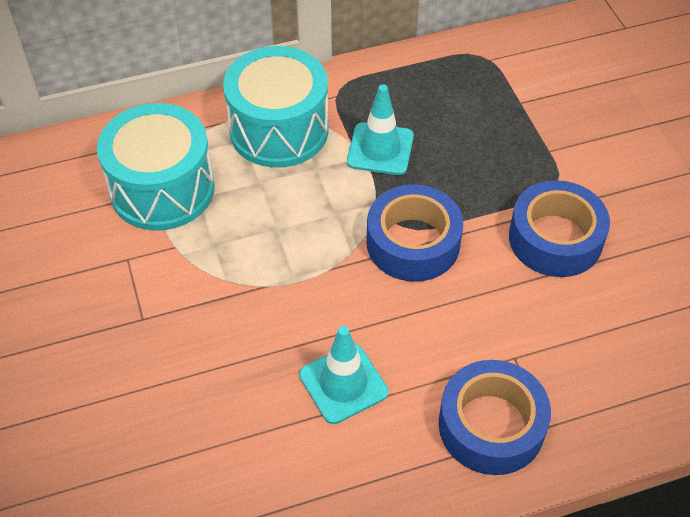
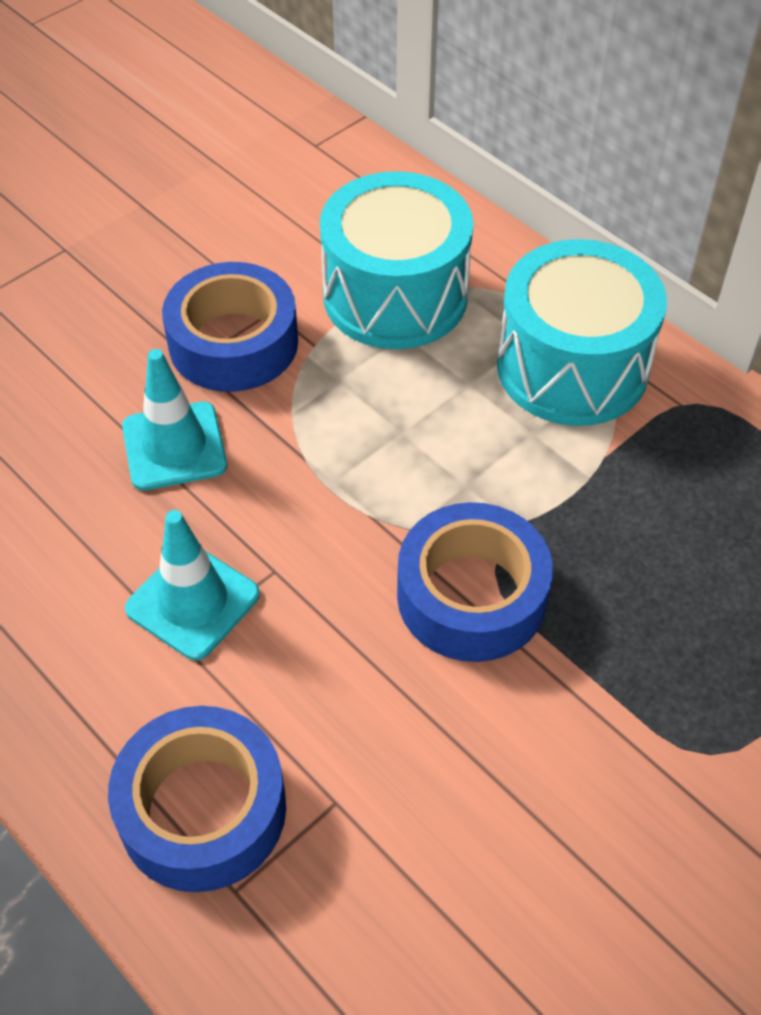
camera: 65 degrees right, 0 degrees up
(380, 149) = (618, 492): turquoise traffic cone -> turquoise traffic cone (174, 446)
(555, 238) = (596, 787): blue tape -> blue tape (233, 342)

